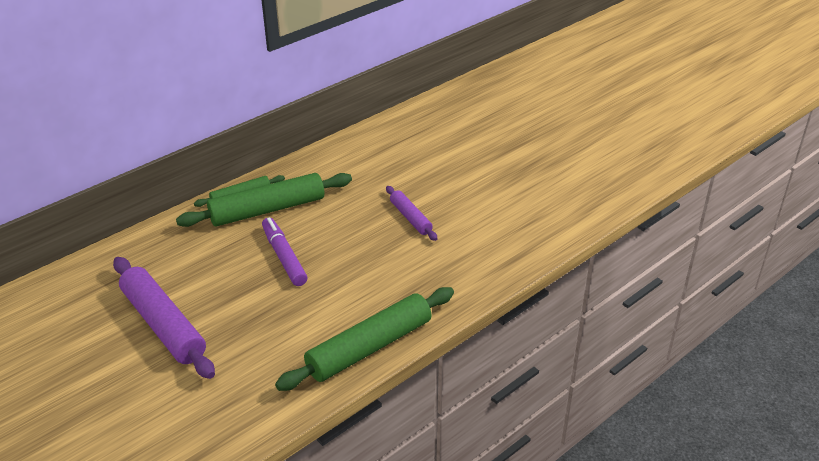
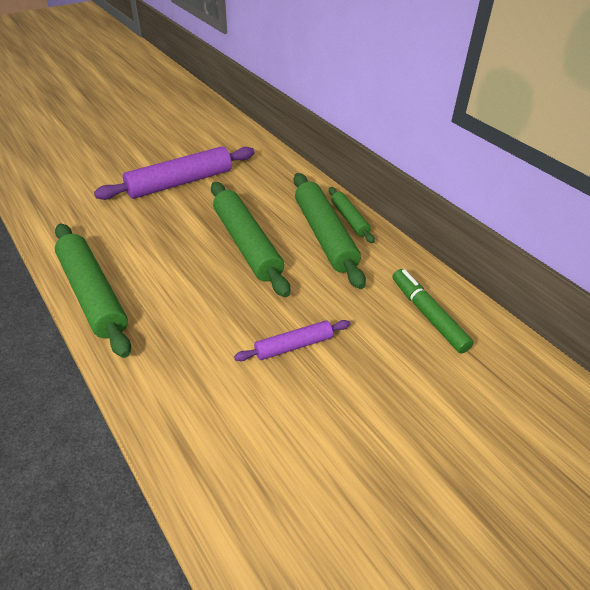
camera: 95 degrees right, 5 degrees up
(284, 257) = (246, 244): purple marker -> green rolling pin
(366, 156) = (428, 315): none -> green marker

